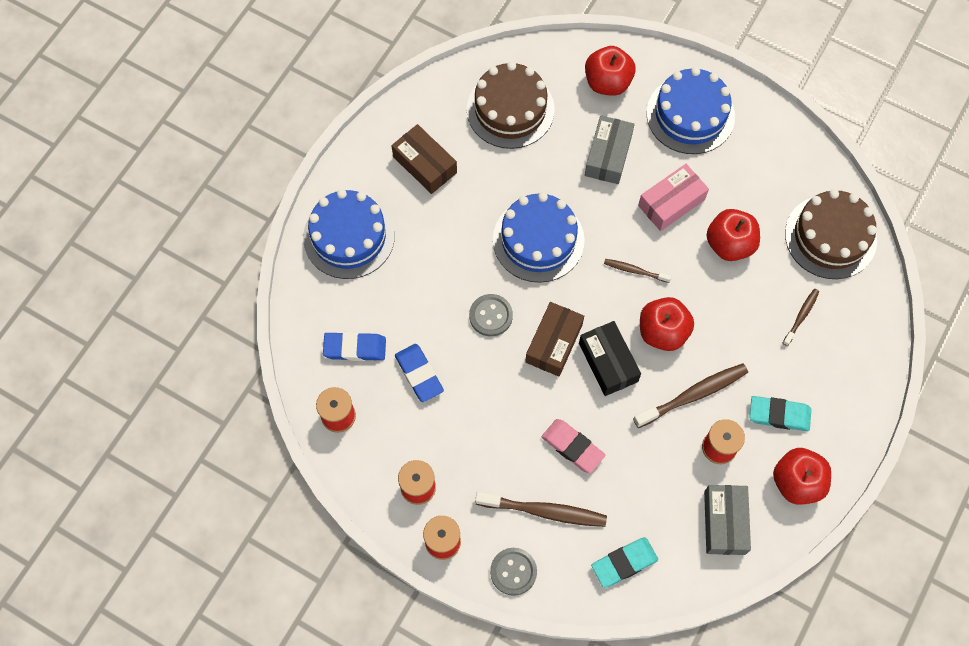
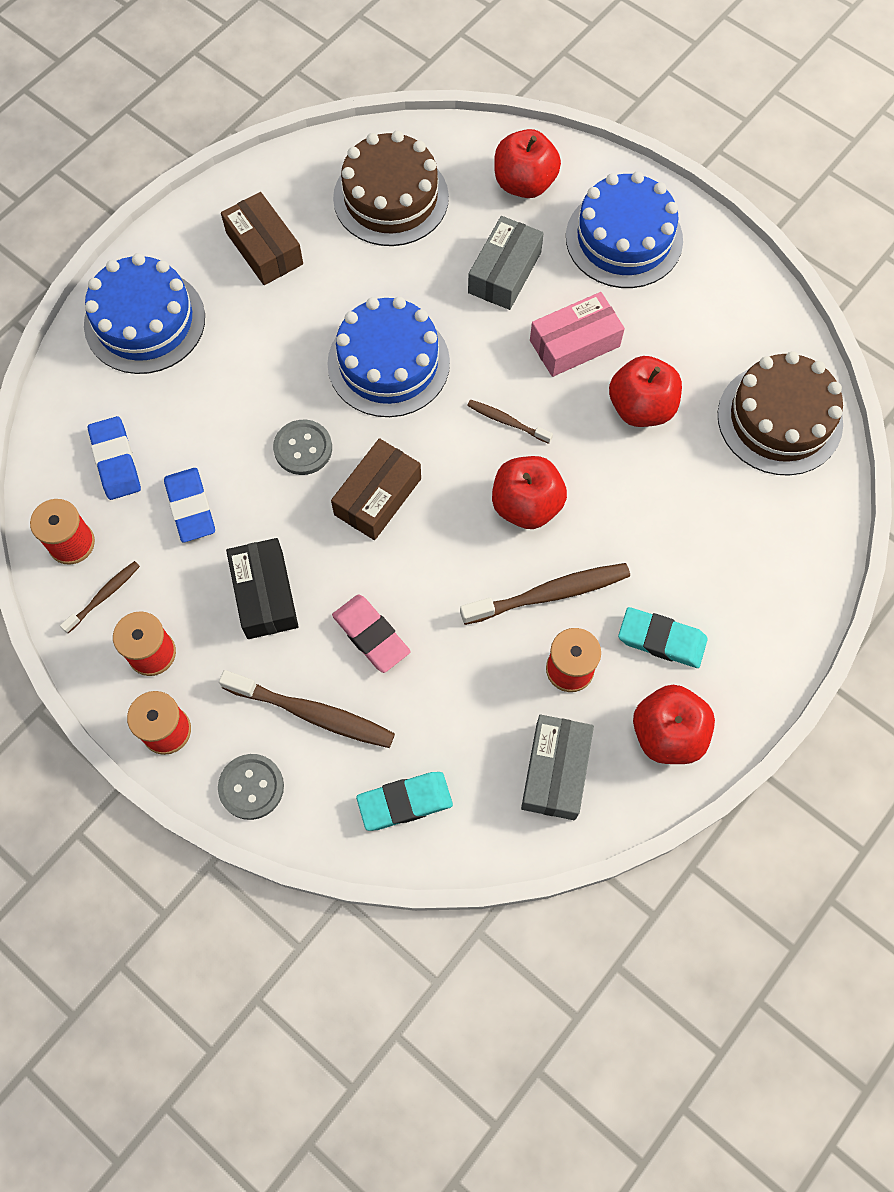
camera: 10 degrees right, 0 degrees up
(355, 348) = (116, 461): blue eraser -> blue eraser turned 60 degrees clockwise
(608, 362) = (444, 533): black box -> black box (265, 595)
(801, 316) = (718, 515): brown toothbrush -> brown toothbrush (103, 596)

